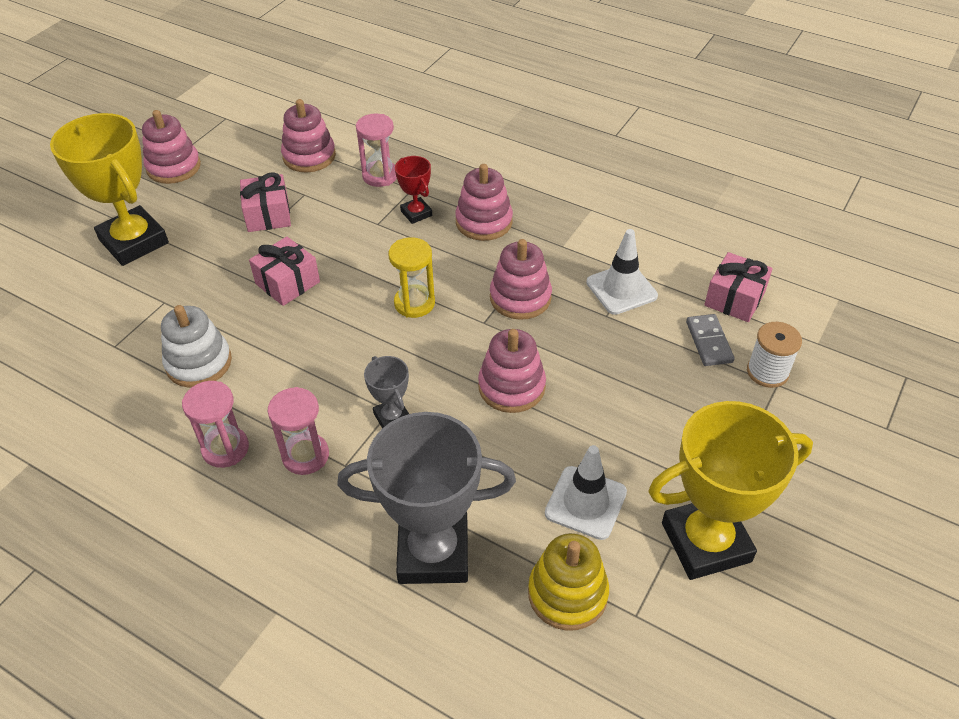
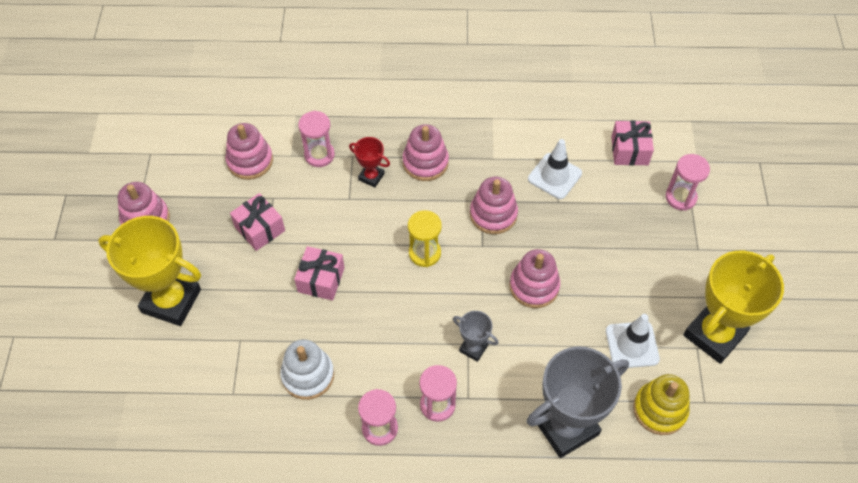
camera: 30 degrees left, 10 degrees up
(709, 342) = (633, 192): grey domino -> none
(767, 372) = (680, 197): white spool -> pink hourglass

